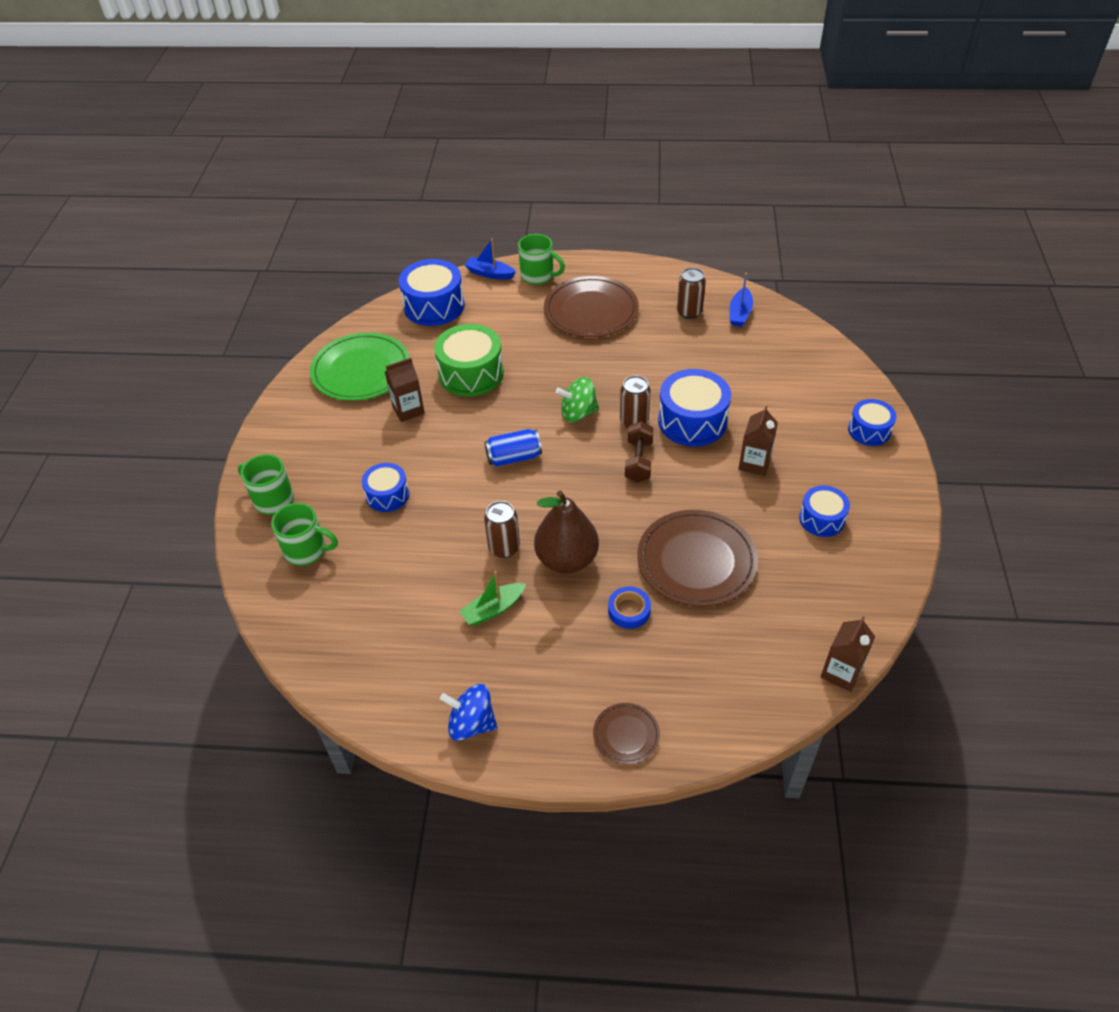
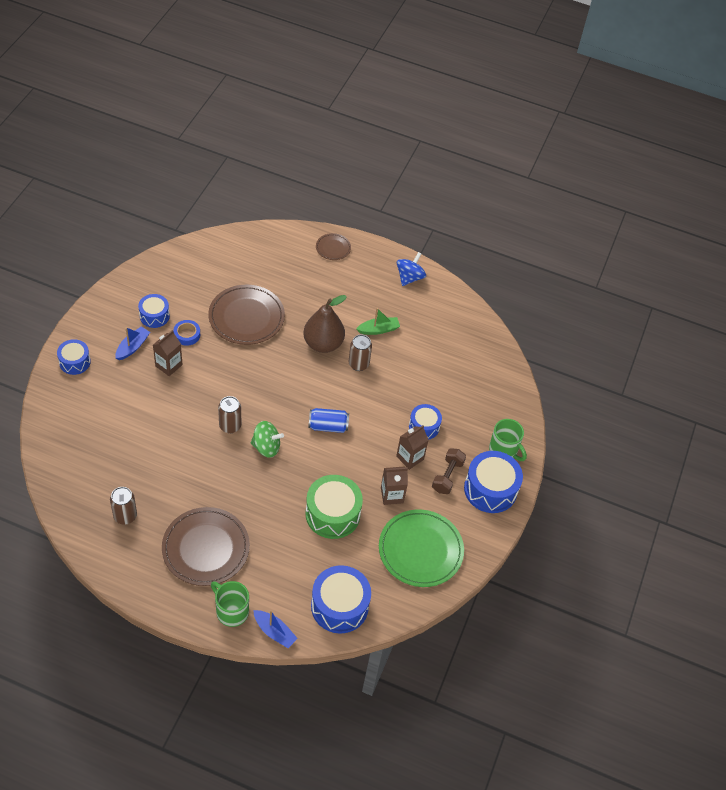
camera: 170 degrees left, 5 degrees up
(307, 550) = (484, 404): green mug -> none
(471, 723) = (409, 277): blue spinning top -> blue spinning top turned 90 degrees counterclockwise
(629, 611) = (301, 303): blue tape -> blue tape (187, 335)
(638, 461) = (244, 393): brown dumbbell -> brown dumbbell (447, 476)
(692, 421) = (189, 411): blue drum -> blue drum (490, 489)
(740, 313) = (85, 499): blue boat -> blue boat (132, 347)
(841, 672) = (207, 238): brown carton -> brown carton (410, 458)

